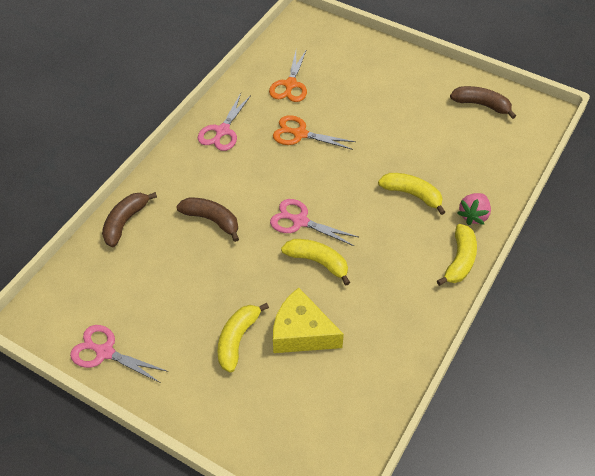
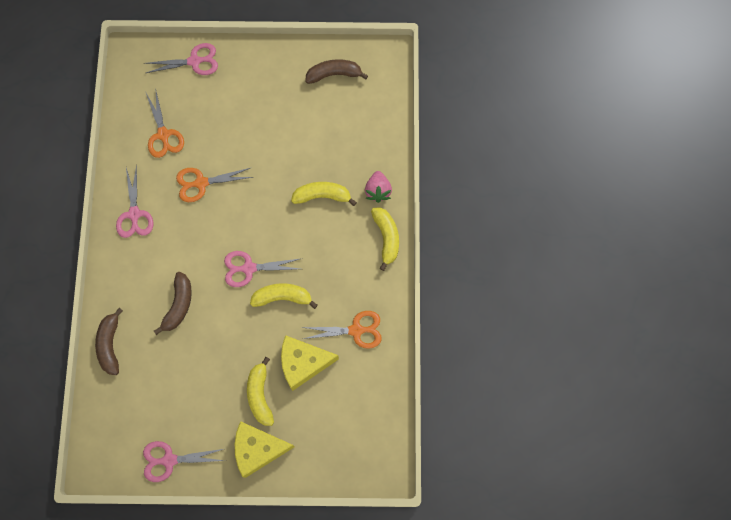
camera: 30 degrees left, 20 degrees up
(201, 391) = (258, 449): none -> yellow cheese
(211, 220) = (178, 305): brown banana -> brown banana turned 105 degrees clockwise
(354, 45) = (194, 61): none -> pink scissors
(377, 330) = (356, 330): none -> orange scissors

